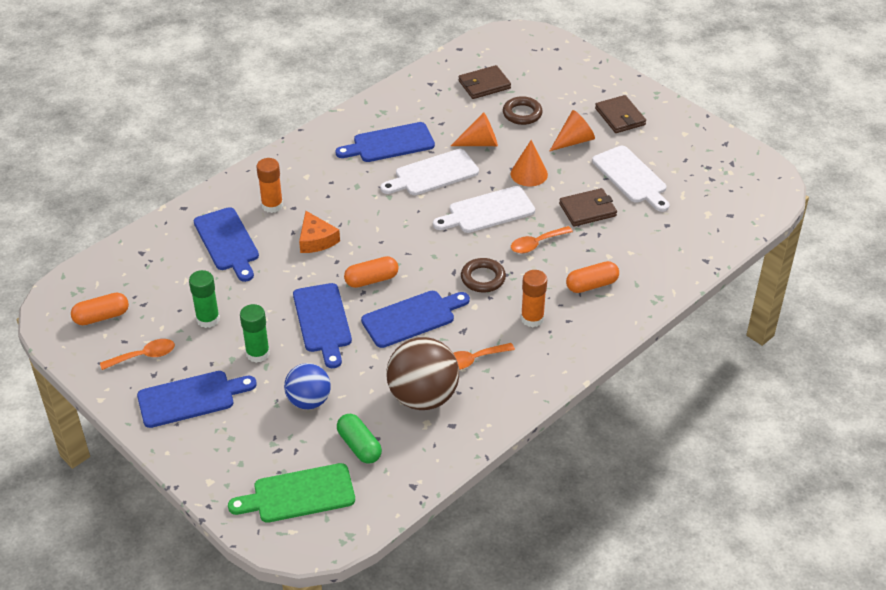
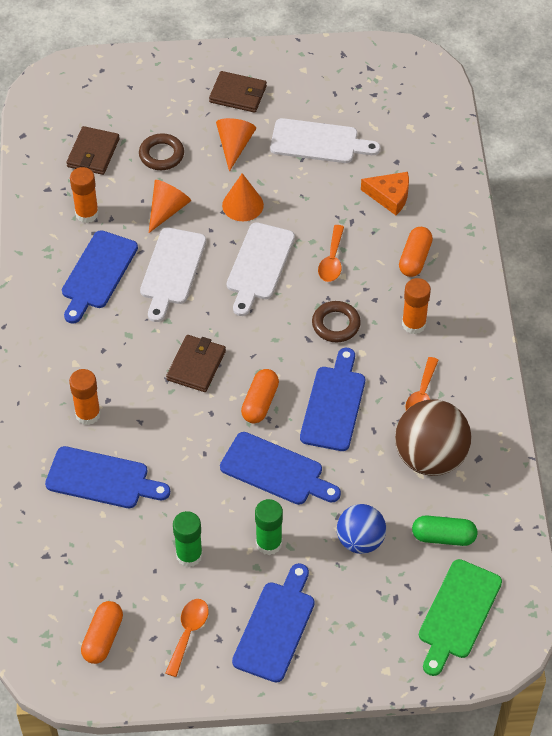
camera: 50 degrees left, 10 degrees up
(316, 240) = (168, 410): orange cheese -> orange cheese (389, 196)
(432, 111) = (87, 214): none -> orange glue stick
(587, 210) = (327, 198): brown wallet -> brown wallet (196, 365)

